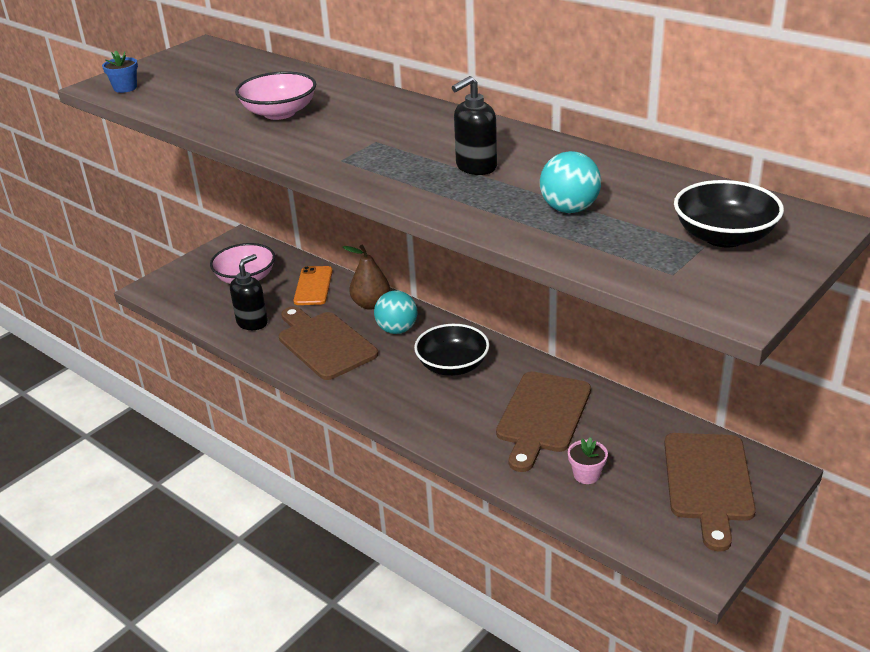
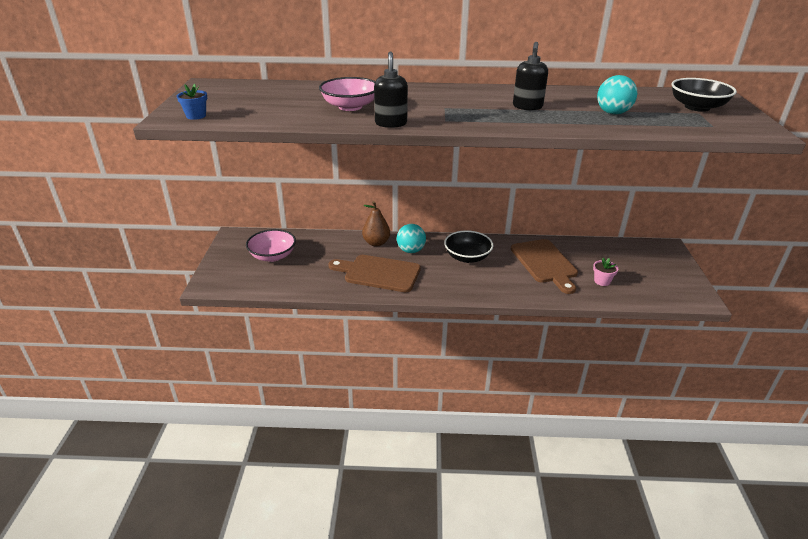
camera: 40 degrees left, 0 degrees up
(252, 322) = (315, 279): black soap dispenser -> black soap dispenser (391, 123)
(313, 286) = (326, 245): orange phone -> none
(708, 482) = (651, 262): brown cutting board -> none

